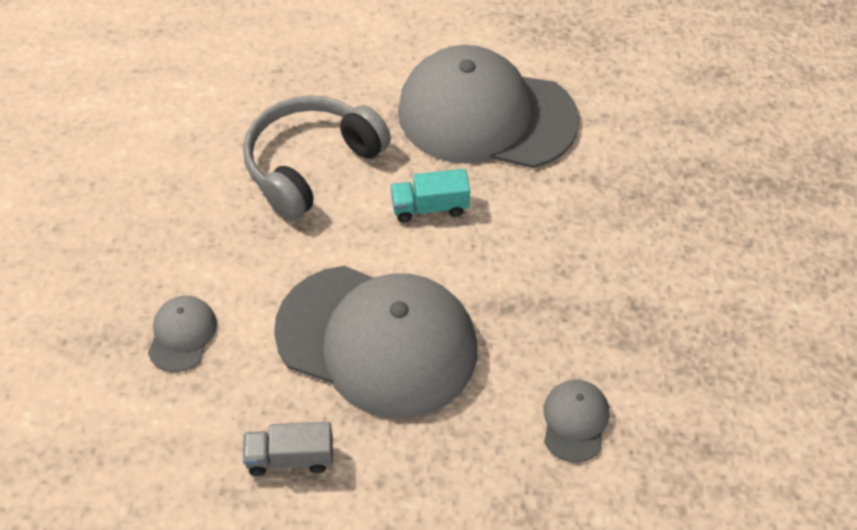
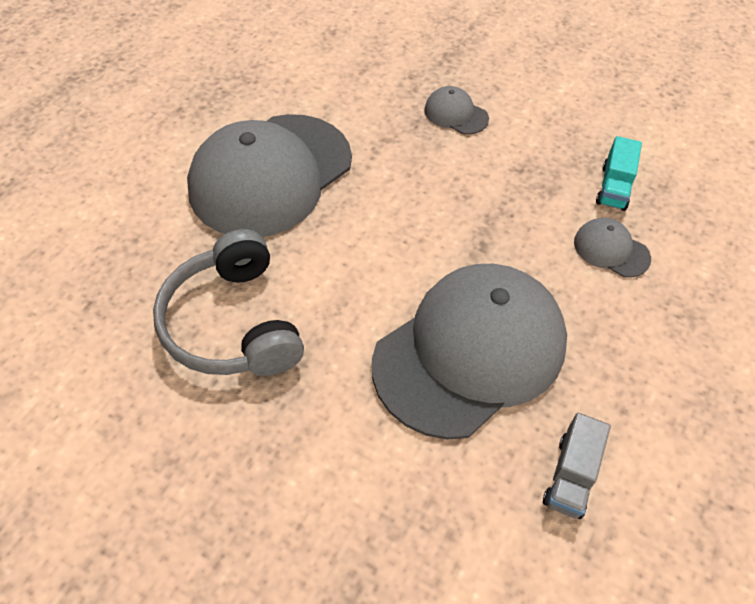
camera: 65 degrees left, 0 degrees up
(182, 335) = (377, 525): grey cap -> grey cap (456, 114)
(430, 207) = (345, 253): turquoise truck -> turquoise truck (613, 187)

